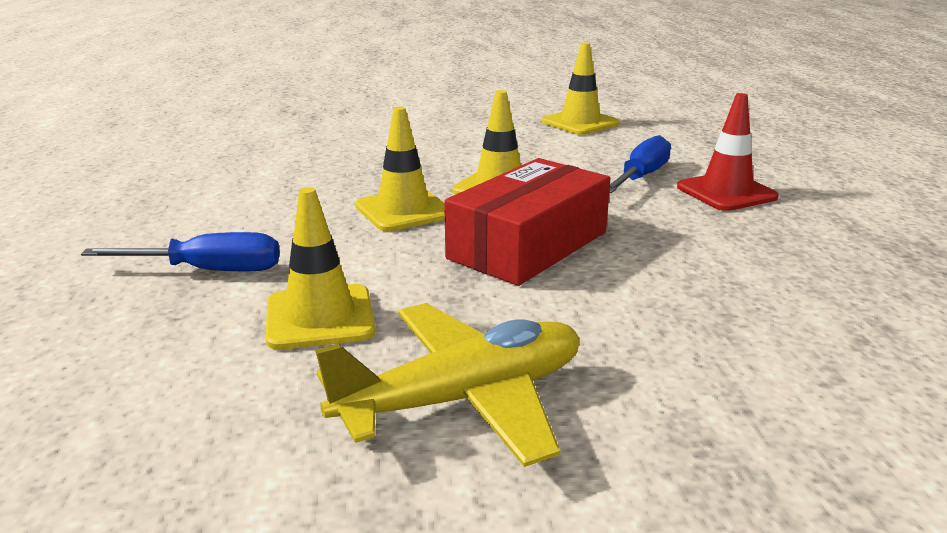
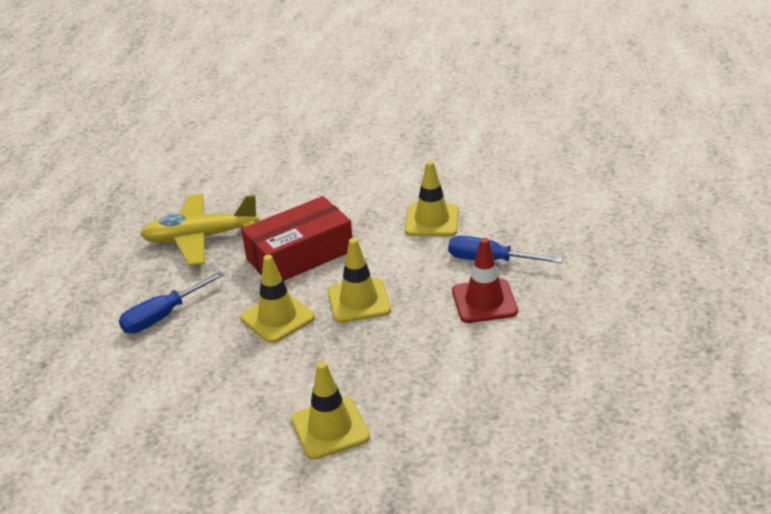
camera: 160 degrees left, 10 degrees up
(463, 399) = (383, 176): yellow plane -> yellow plane (201, 238)
(580, 123) = (116, 427): yellow traffic cone -> yellow traffic cone (330, 428)
(726, 192) = (127, 287): red traffic cone -> red traffic cone (484, 301)

